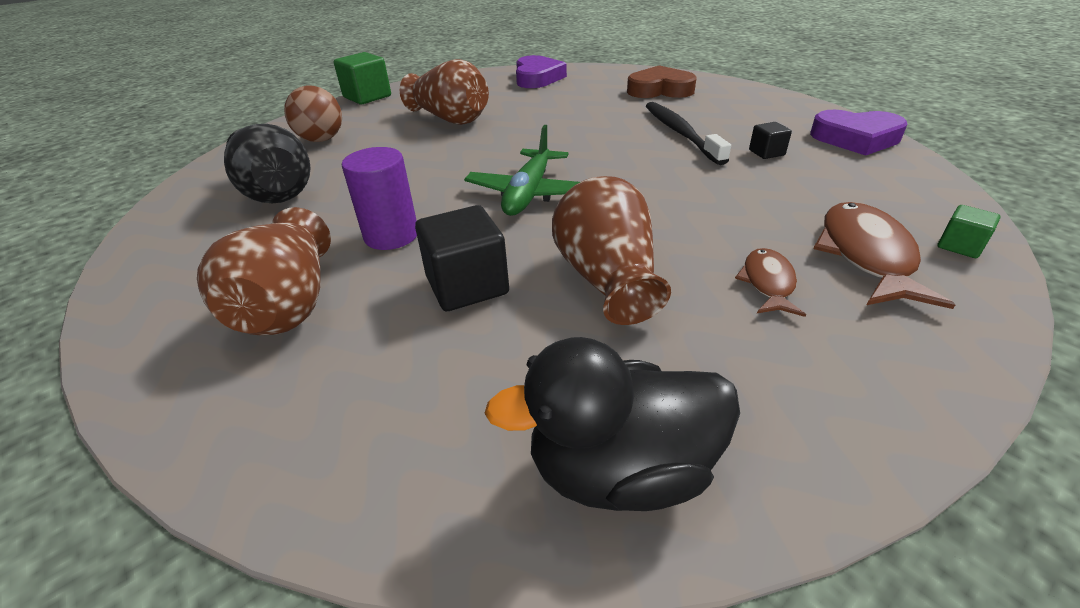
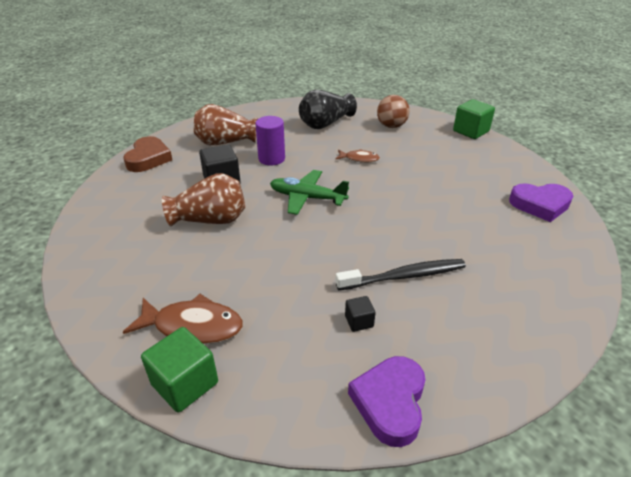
camera: 90 degrees right, 0 degrees up
(450, 119) = (429, 166): brown vase -> none
(620, 469) = (103, 214): black duck -> none
(660, 90) = (523, 280): brown heart -> brown heart (148, 158)
(767, 283) = (184, 274): brown fish -> brown fish (359, 159)
(959, 246) = (185, 383): green cube -> green cube, size x1.88

